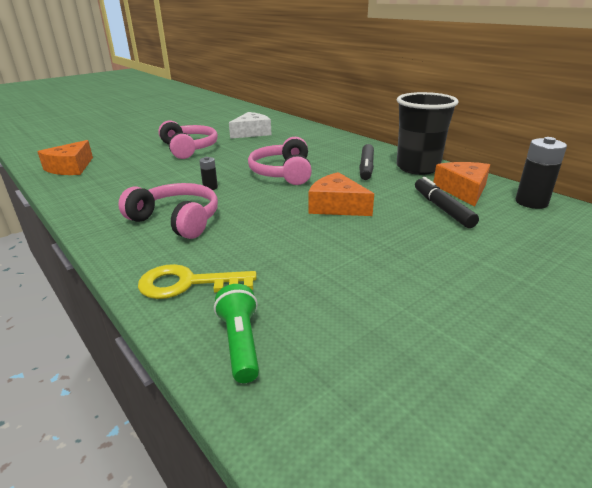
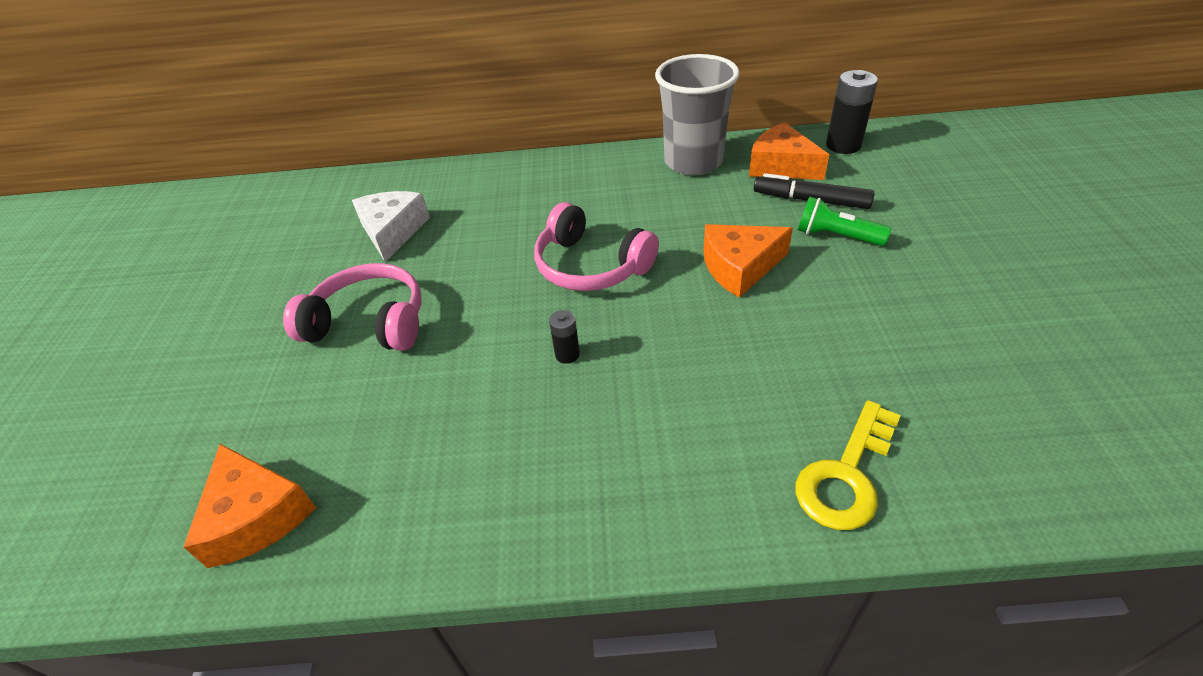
camera: 50 degrees left, 15 degrees up
(177, 220) = (651, 428): pink headphones -> none
(240, 343) = (997, 470): green flashlight -> green flashlight (836, 236)
(366, 167) = (651, 195): black marker -> none
(417, 168) = (693, 162): black cup -> grey cup

